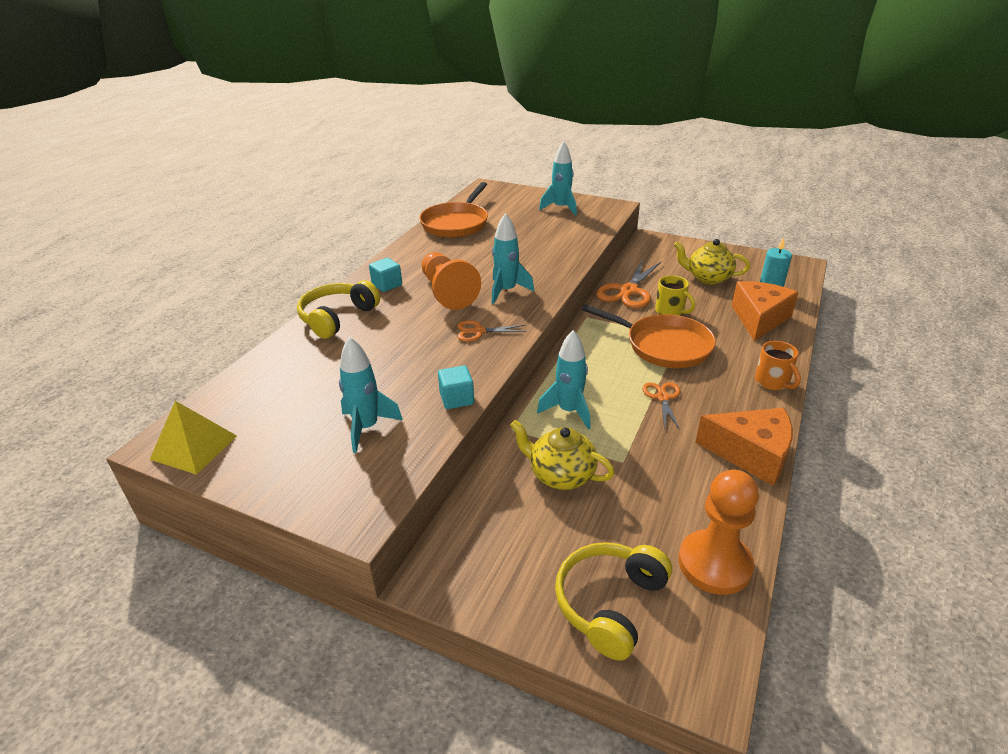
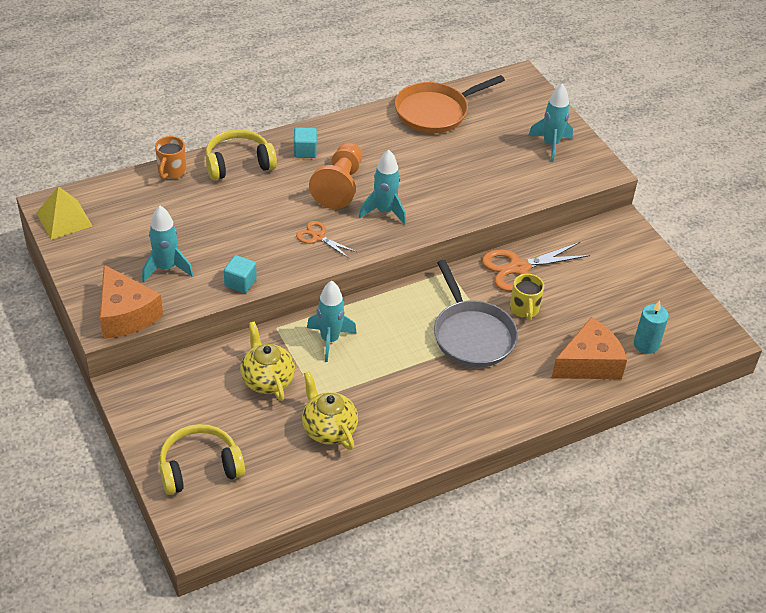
camera: 35 degrees right, 10 degrees up
(663, 345) = (472, 335): orange pan -> grey pan
(663, 397) = (408, 374): orange scissors -> none
(708, 278) = (610, 298): yellow teapot -> yellow teapot (328, 429)
(714, 564) = (284, 492): orange pawn -> none
(751, 454) = (407, 452): orange cheese -> orange cheese (125, 314)
(772, 382) = (508, 418): orange mug -> orange mug (171, 171)

